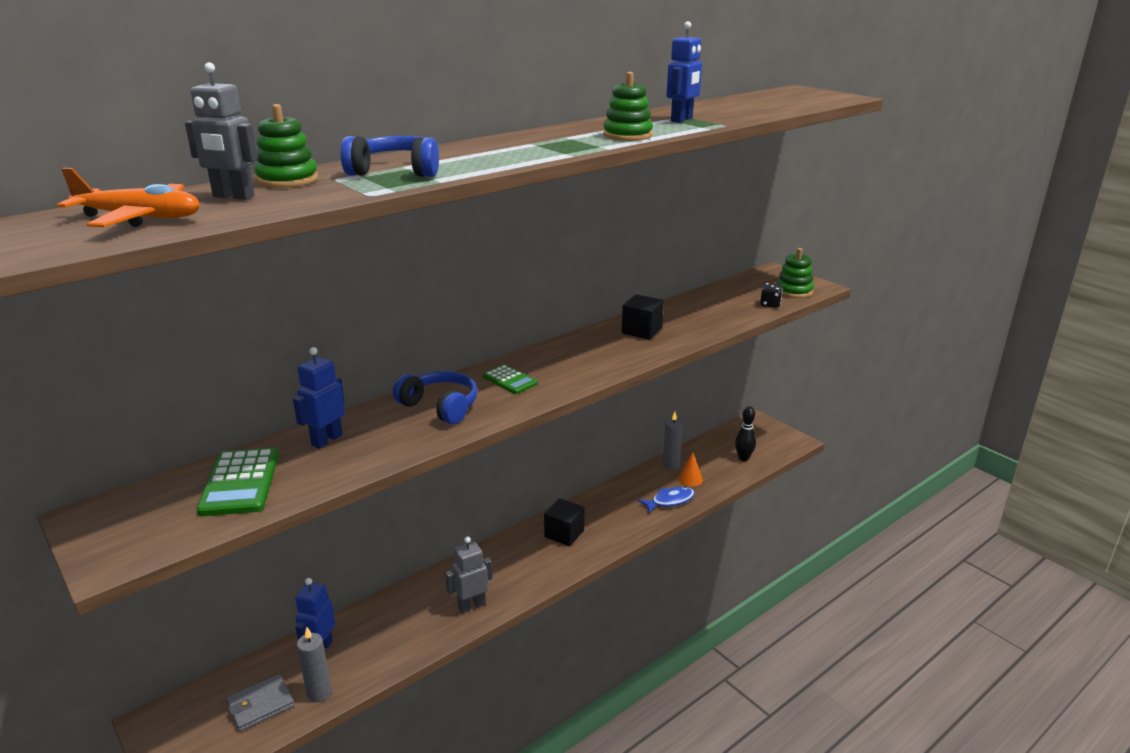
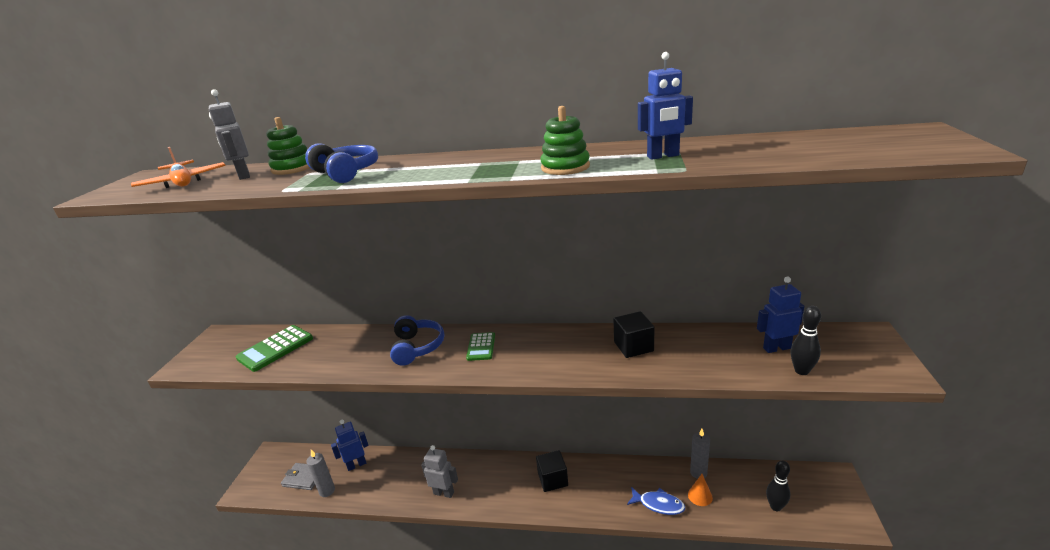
camera: 50 degrees right, 0 degrees up
(326, 440) = (340, 341): blue robot -> blue robot (776, 348)
(770, 304) = (801, 371): black dice -> black bowling pin
(794, 291) = (857, 366): green stacking toy -> none

